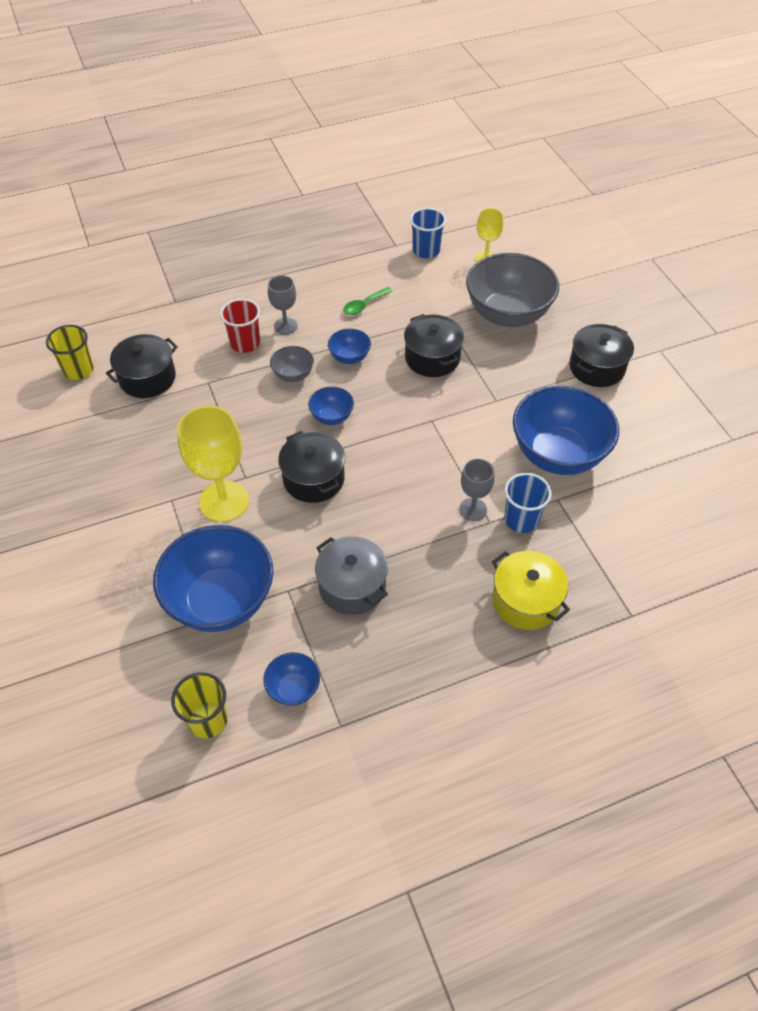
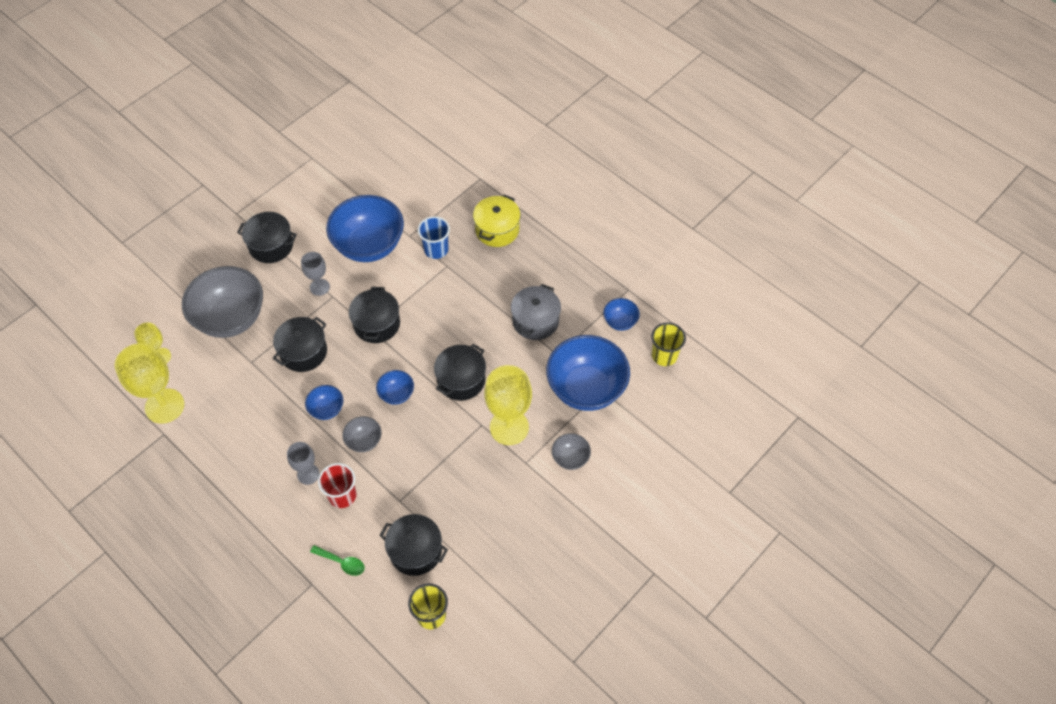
camera: 115 degrees left, 5 degrees up
(145, 544) = (570, 458): none -> grey bowl
(364, 305) = (258, 425): green spoon -> green spoon (342, 562)
(426, 251) = (164, 406): blue cup -> yellow goblet
(435, 427) = (377, 324): none -> black pot
(473, 509) = (441, 278): grey goblet -> grey goblet (319, 287)

